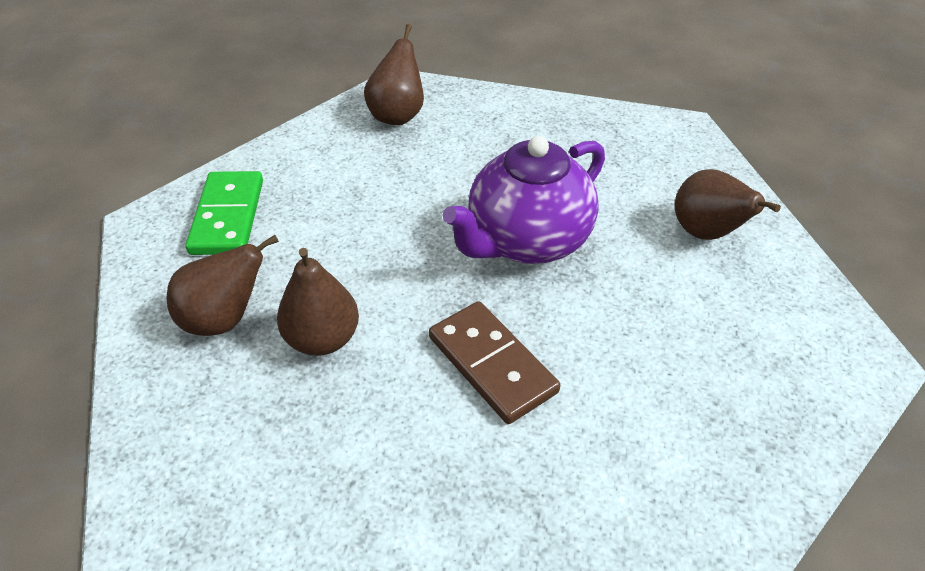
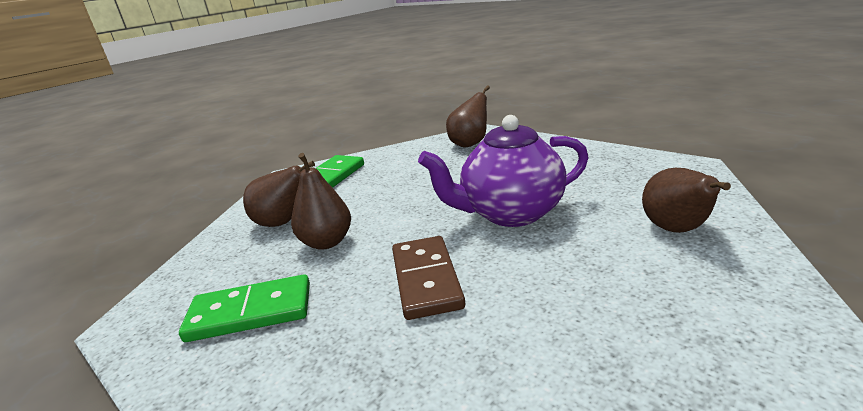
camera: 30 degrees right, 20 degrees down
(310, 471) = (250, 312): none -> green domino

